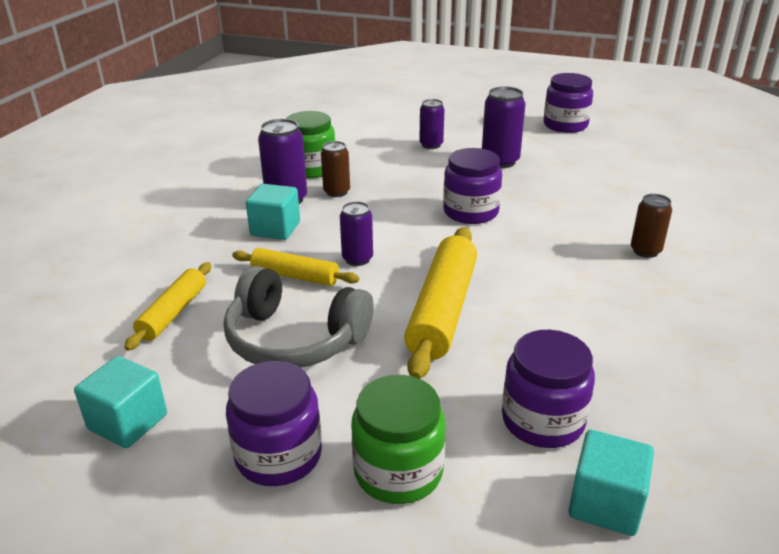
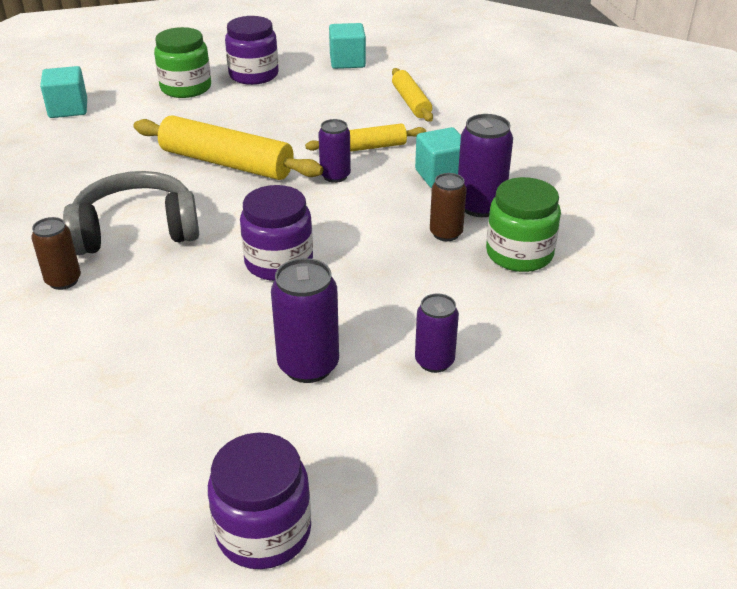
camera: 145 degrees right, 5 degrees up
(294, 339) = (311, 115): grey headphones -> grey headphones (136, 230)
(443, 310) = (226, 163): yellow rolling pin -> yellow rolling pin turned 45 degrees counterclockwise
(542, 420) = (116, 128): purple jar -> none

